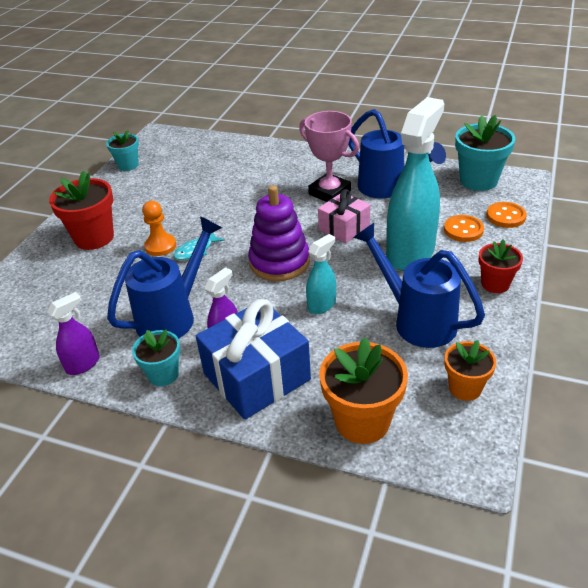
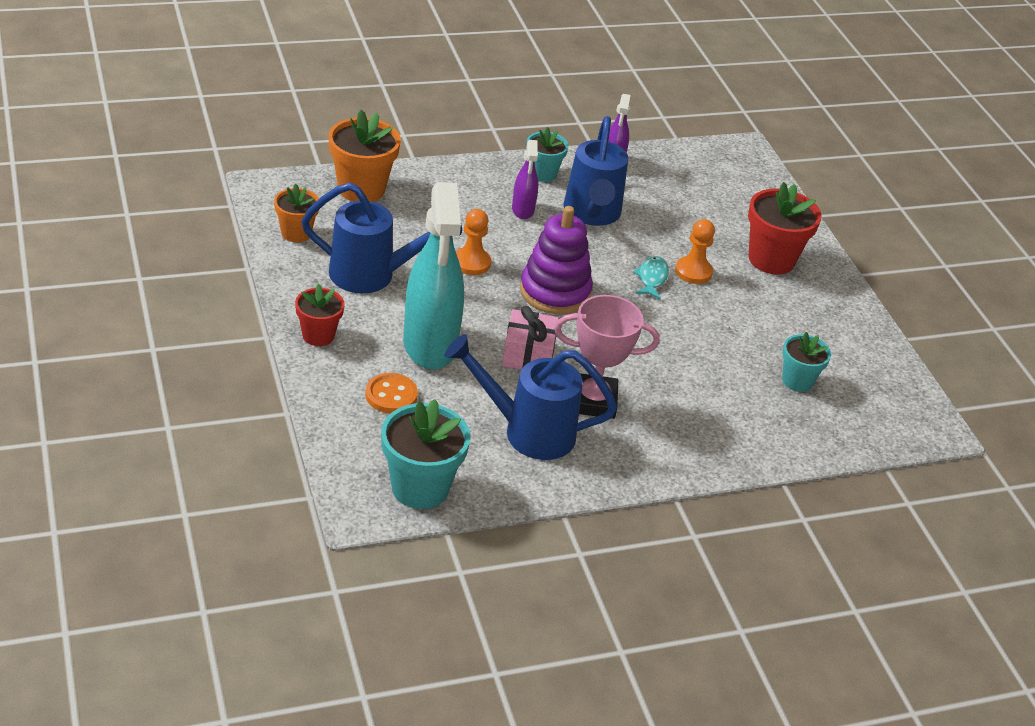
camera: 135 degrees right, 0 degrees up
(128, 165) = (886, 362): turquoise flower pot -> turquoise flower pot (797, 381)
(256, 376) = (469, 193): blue gift -> none
(322, 305) = (471, 263): turquoise spray bottle -> orange pawn
(505, 216) = (351, 433): orange button -> none

